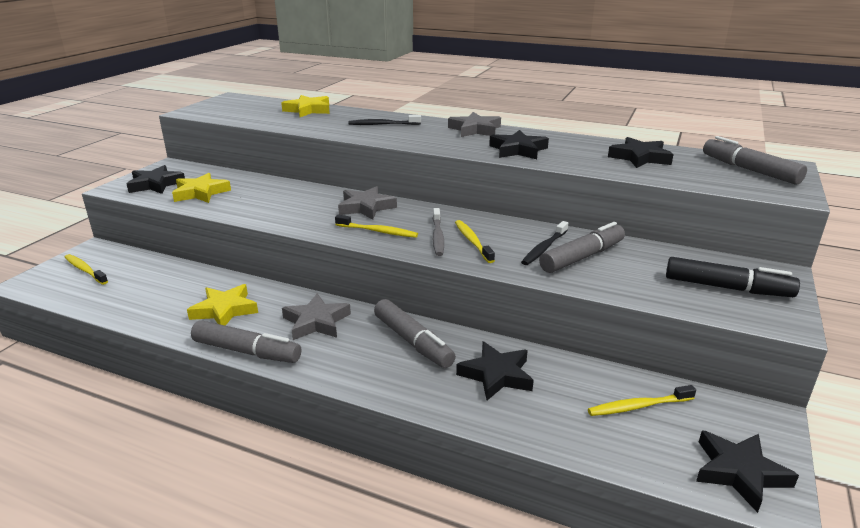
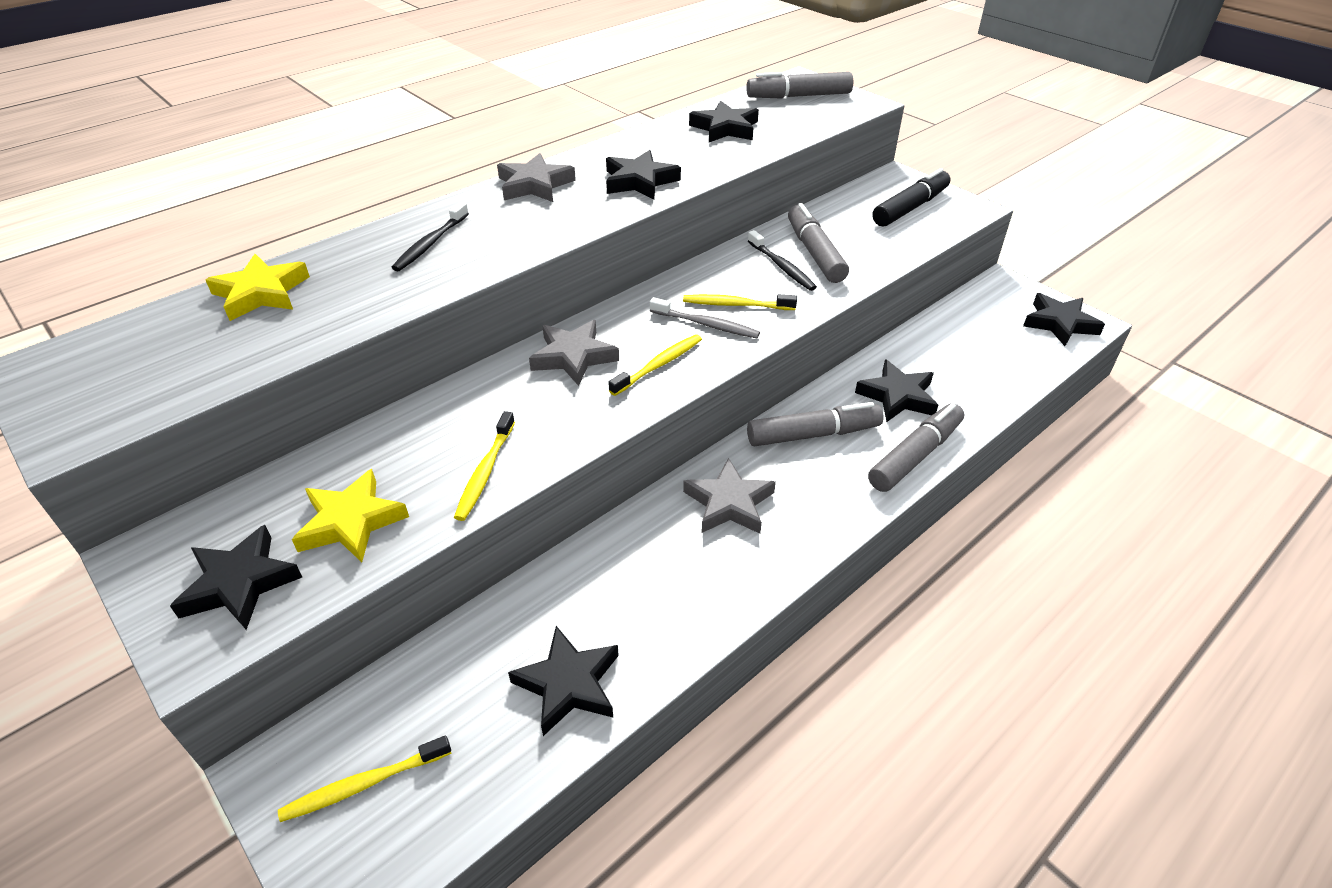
camera: 65 degrees left, 15 degrees up
(150, 304) = (568, 684): none -> black star
(225, 310) = (645, 591): yellow star -> none
(247, 351) = (765, 583): grey marker -> grey marker (915, 455)
(638, 406) = (971, 335): yellow toothbrush -> yellow toothbrush (485, 472)

